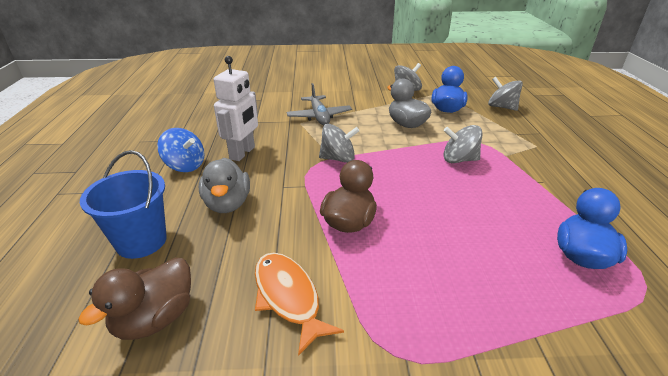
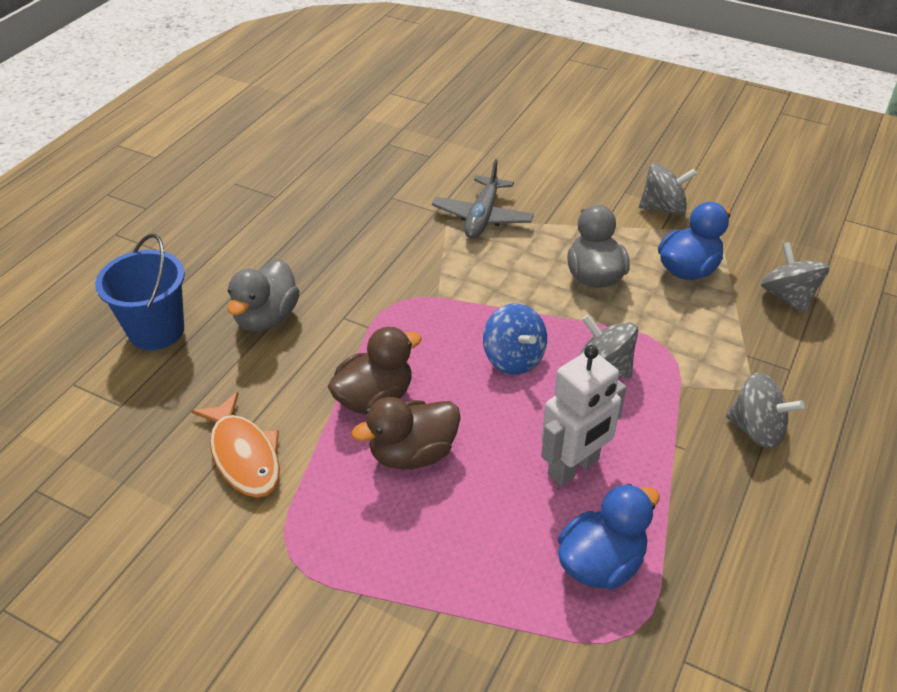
camera: 30 degrees right, 10 degrees up
(155, 319) = (120, 421): brown duck -> brown duck (412, 453)
(185, 165) = (259, 243): blue spinning top -> blue spinning top (513, 358)
(242, 153) = (336, 247): white robot -> white robot (574, 467)
(288, 297) = (244, 455): orange fish -> orange fish turned 150 degrees clockwise
(338, 159) = (443, 301): grey spinning top -> grey spinning top (757, 430)

